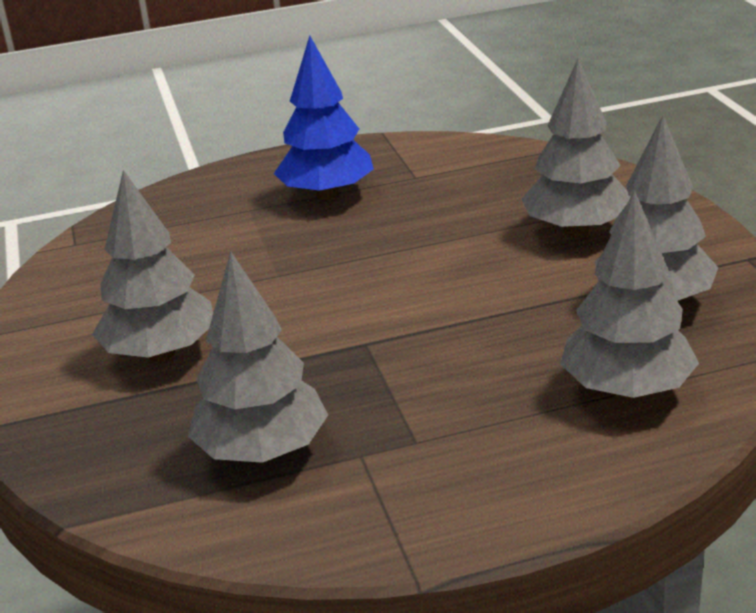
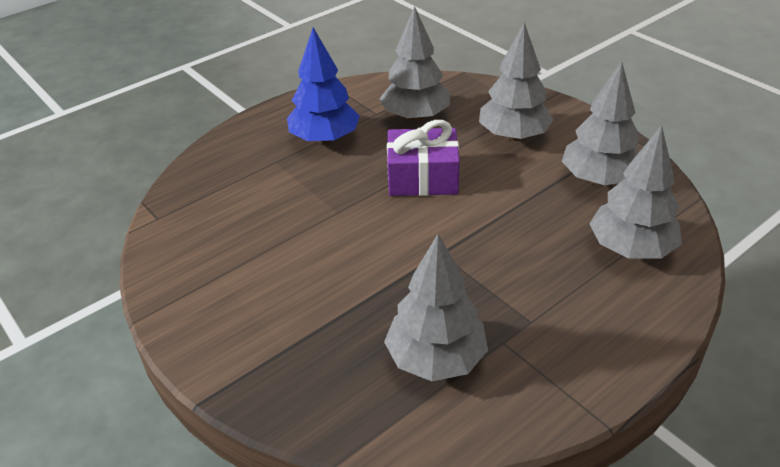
camera: 25 degrees left, 10 degrees up
(161, 353) = (300, 297): grey tree -> grey tree (415, 117)
(413, 257) = (422, 178): none -> purple gift

